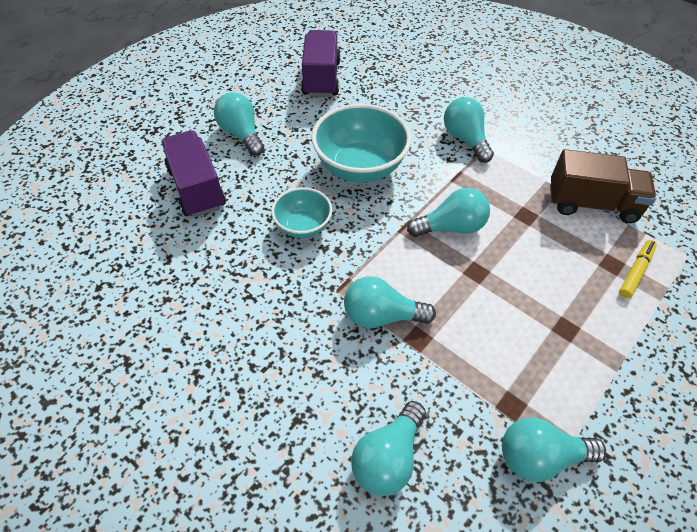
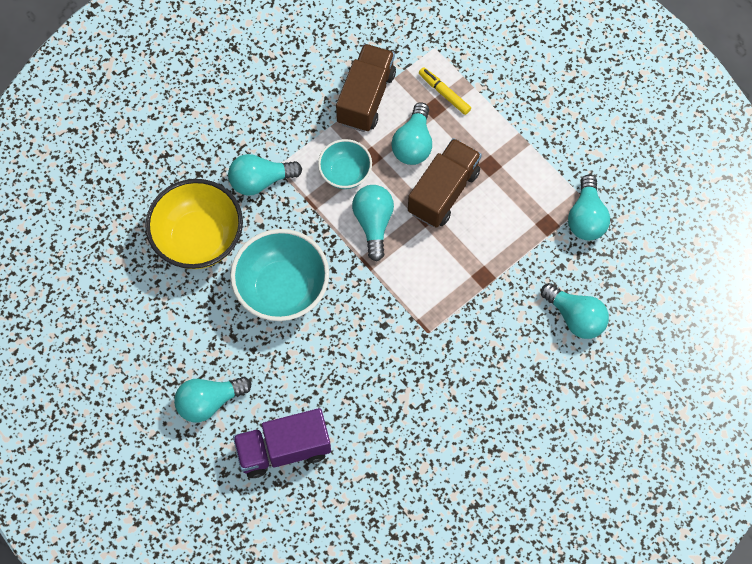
camera: 80 degrees left, 15 degrees up
(303, 226) = (351, 352): turquoise bowl -> turquoise bowl (345, 173)
(321, 78) = (128, 307): purple truck -> none
(381, 316) = (458, 300): turquoise light bulb -> turquoise light bulb (413, 144)
(394, 109) = (199, 239): none -> yellow bowl
(512, 285) = (443, 192): none -> brown truck

